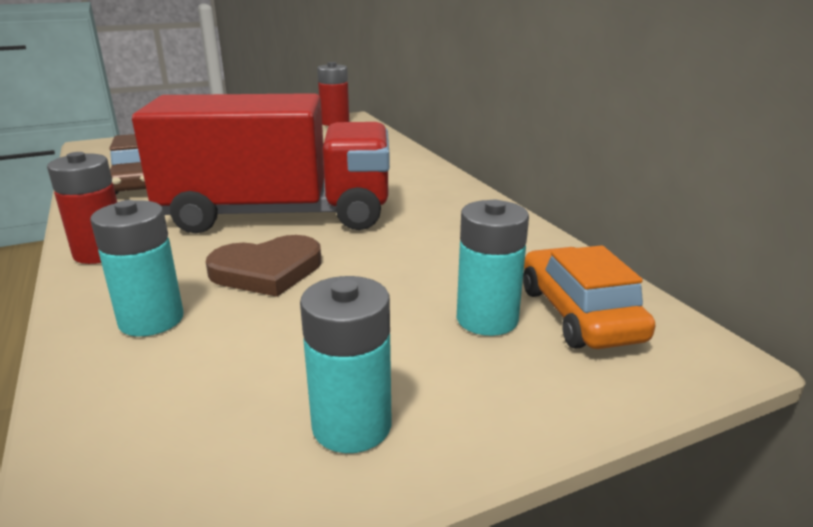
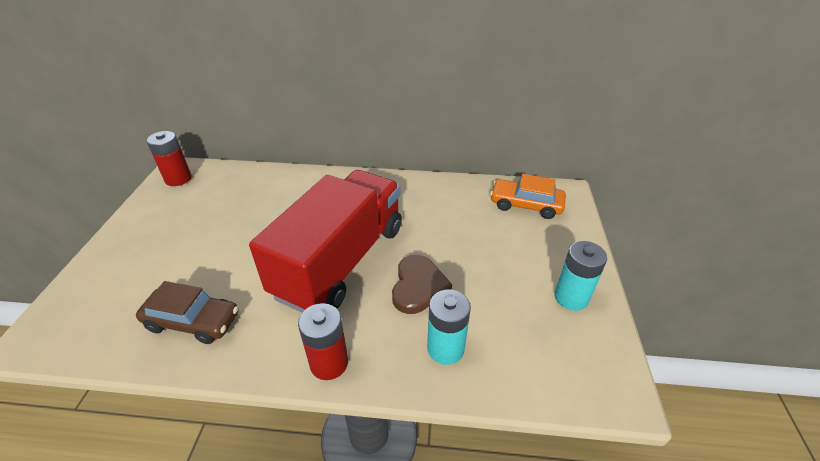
camera: 60 degrees left, 15 degrees up
(487, 319) = (515, 230): turquoise battery -> none

